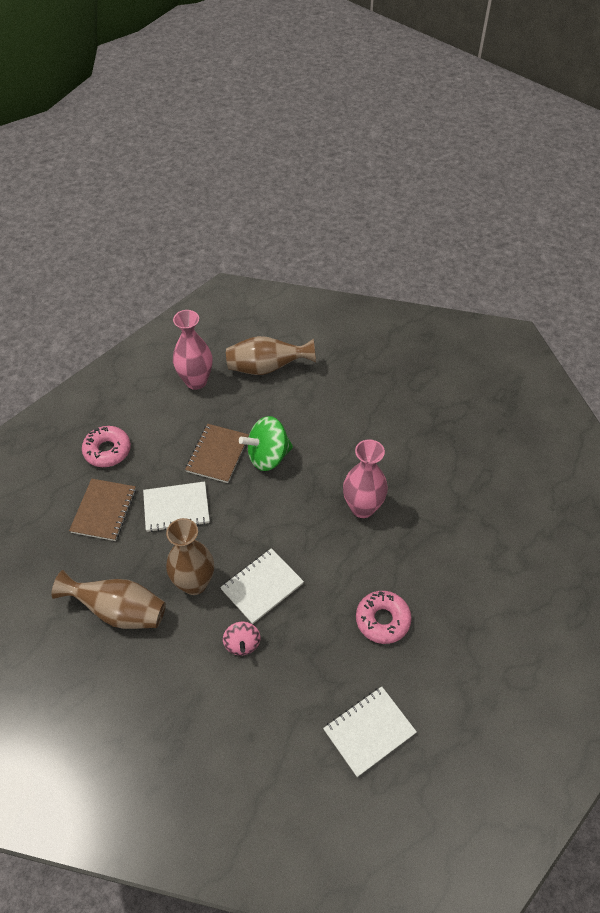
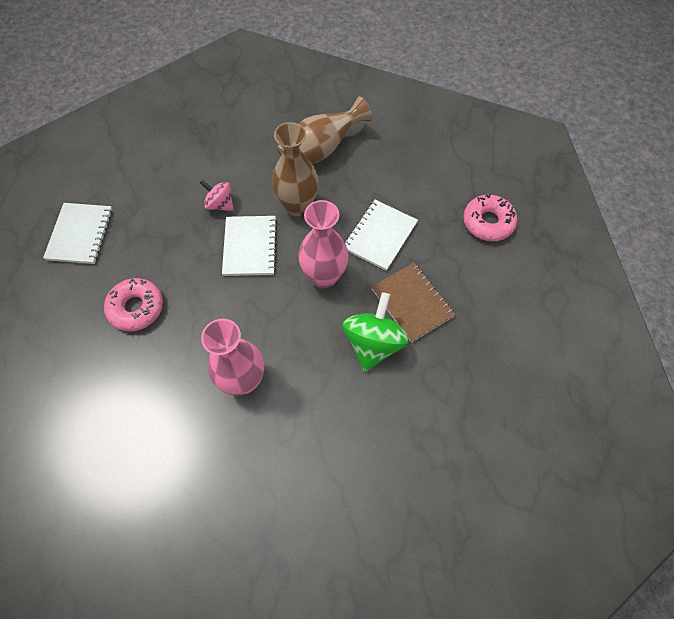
camera: 130 degrees right, 10 degrees up
(104, 510) = (422, 187): brown notebook -> none
(196, 381) = (526, 346): pink vase -> pink vase (324, 276)
(267, 368) = (496, 431): brown vase -> none

